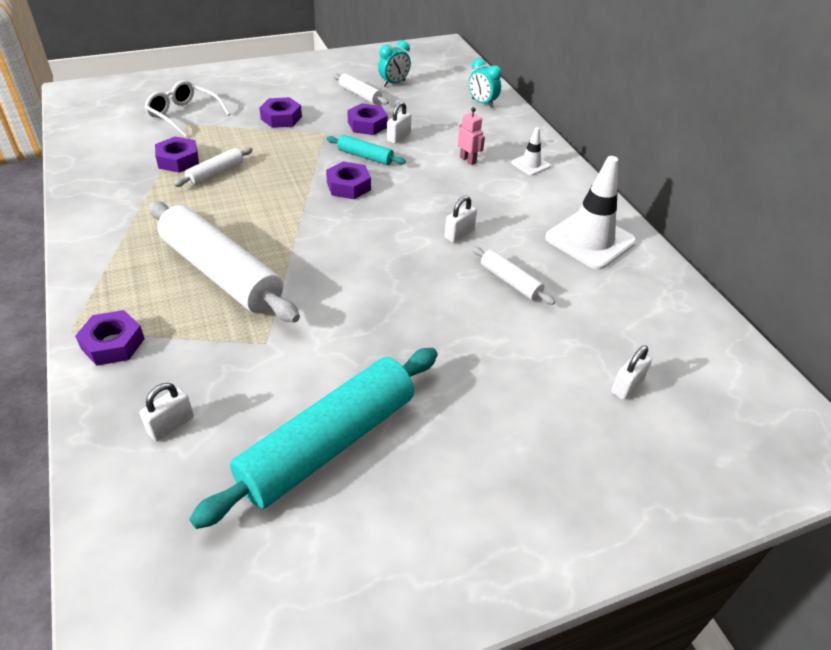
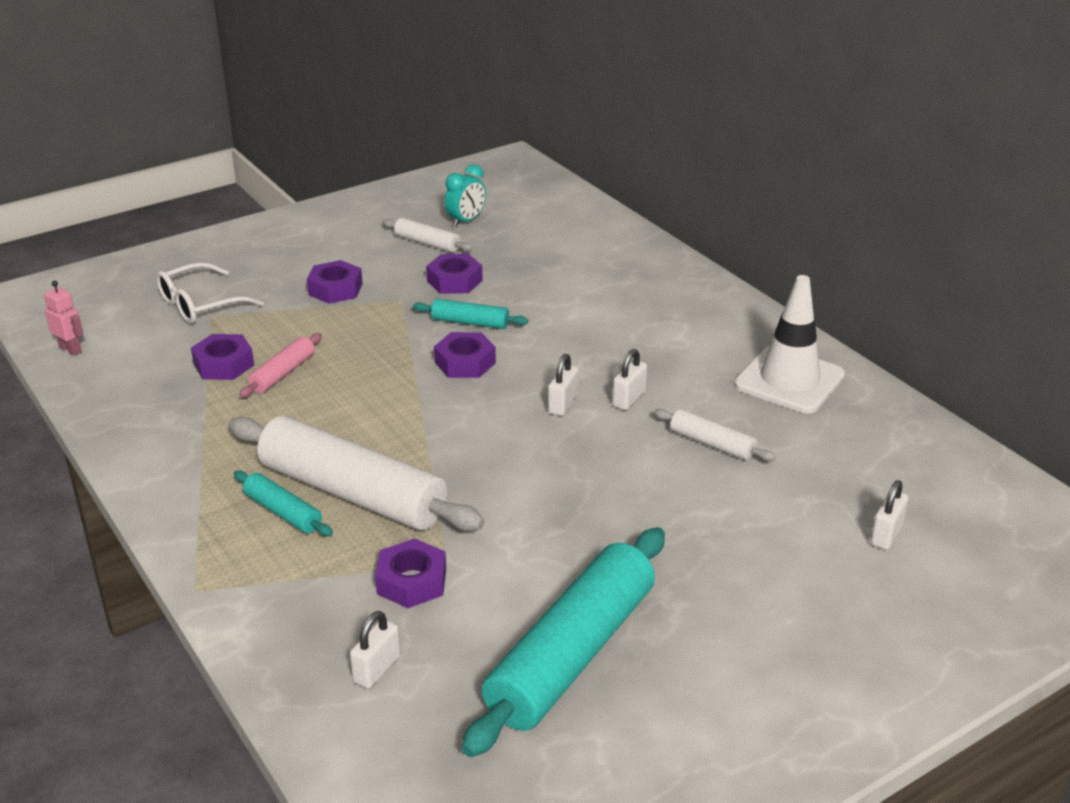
camera: 10 degrees left, 10 degrees down
(113, 343) = (257, 595): purple nut -> purple nut (412, 581)
(164, 279) = (283, 512): none -> turquoise rolling pin
(184, 115) = (200, 305): white glasses -> white glasses turned 60 degrees counterclockwise
(215, 173) = (283, 373): white rolling pin -> pink rolling pin
(398, 137) = (503, 291): white padlock -> white padlock (563, 404)
(468, 160) = (604, 307): pink robot -> pink robot (70, 349)
(482, 103) = (593, 231): turquoise clock -> none
(530, 164) = (684, 300): white traffic cone -> none

